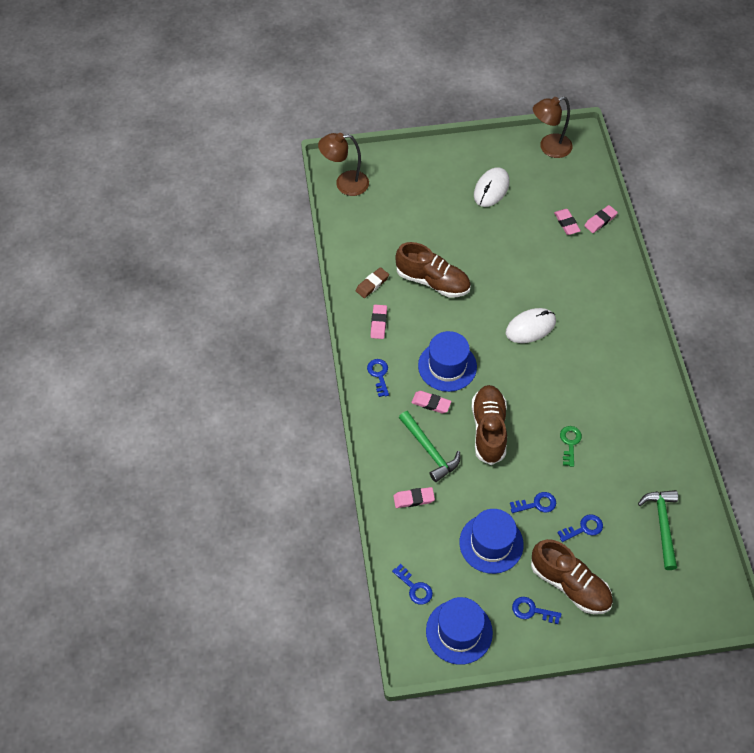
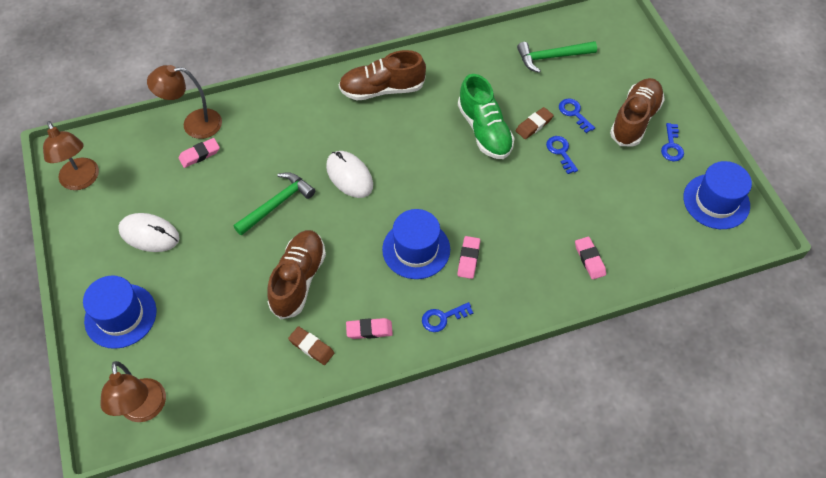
camera: 100 degrees left, 0 degrees up
(415, 588) = (687, 244): blue key -> none
(429, 450) = (527, 252): green hammer -> green hammer (276, 204)
(488, 429) = (487, 201): brown shoe -> brown shoe (382, 89)
(491, 543) = (616, 185): blue hat -> blue hat (120, 316)
(570, 443) = (484, 131): green key -> green shoe
(572, 487) = (534, 125): none -> brown eraser
(600, 221) = (194, 124): pink eraser -> brown lamp

